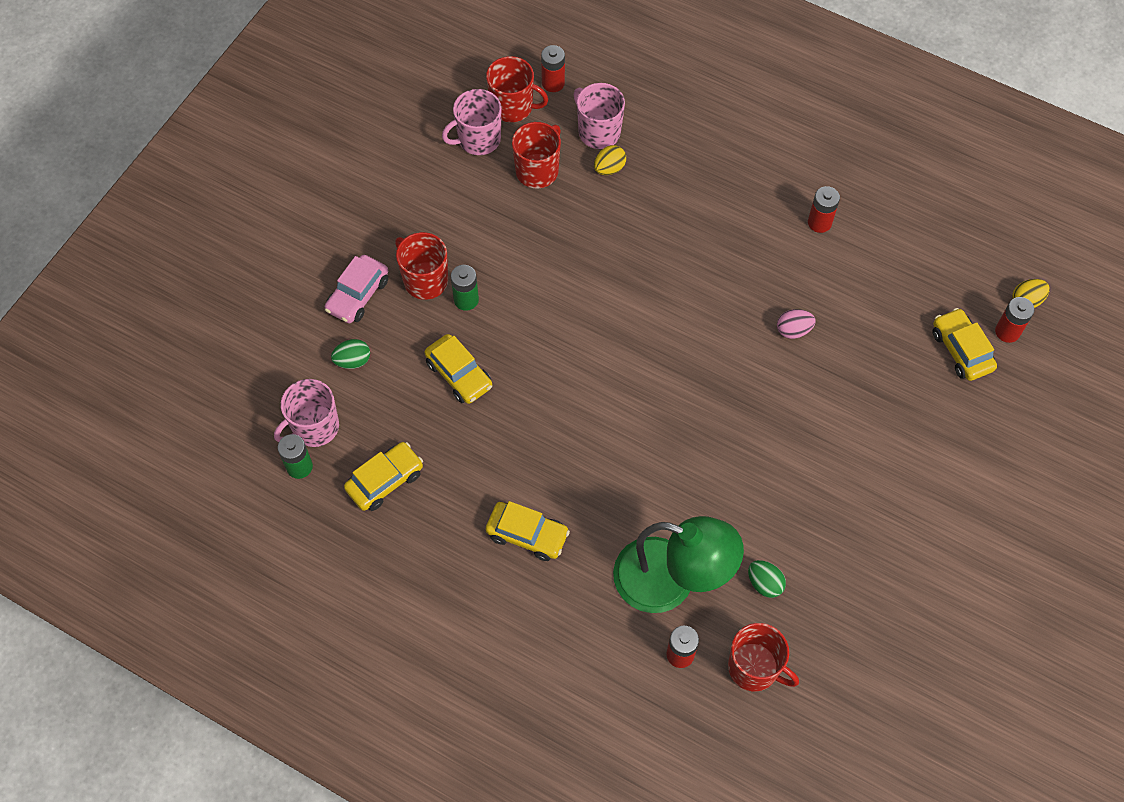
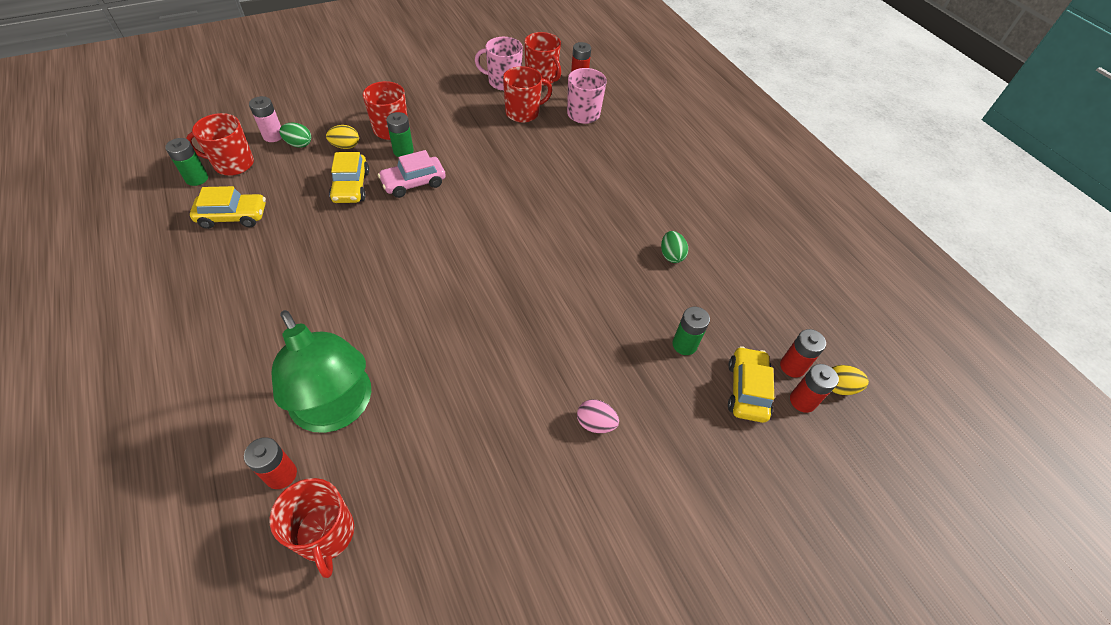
camera: 30 degrees right, 10 degrees down
(314, 427) = (233, 164): pink mug -> red mug
(315, 368) = (273, 136): none -> pink battery
(358, 295) = (344, 115): pink car -> pink car (413, 183)
(527, 535) = (277, 306): yellow car -> none
(609, 168) = (571, 134): yellow egg -> yellow egg (345, 146)
(764, 583) = (408, 465): green egg -> green egg (671, 255)
(793, 330) = (612, 293): pink egg -> pink egg (595, 423)
(819, 222) = (695, 238): red battery -> red battery (792, 366)
(887, 341) = (684, 345): none -> green battery

